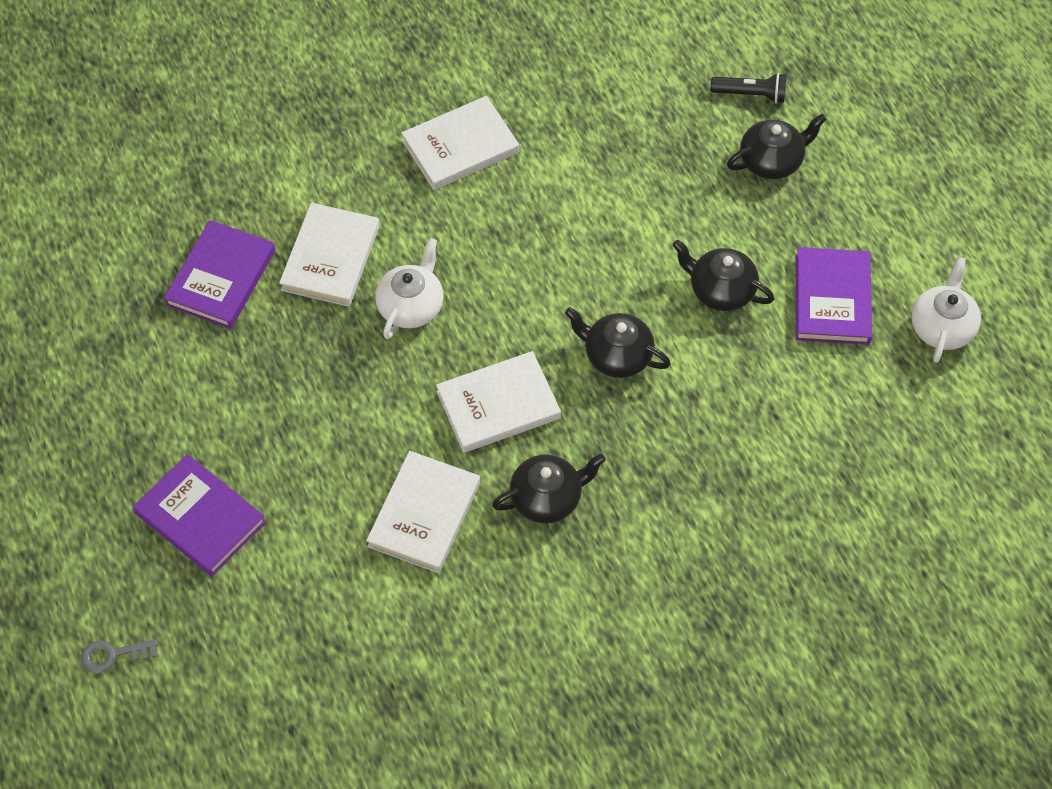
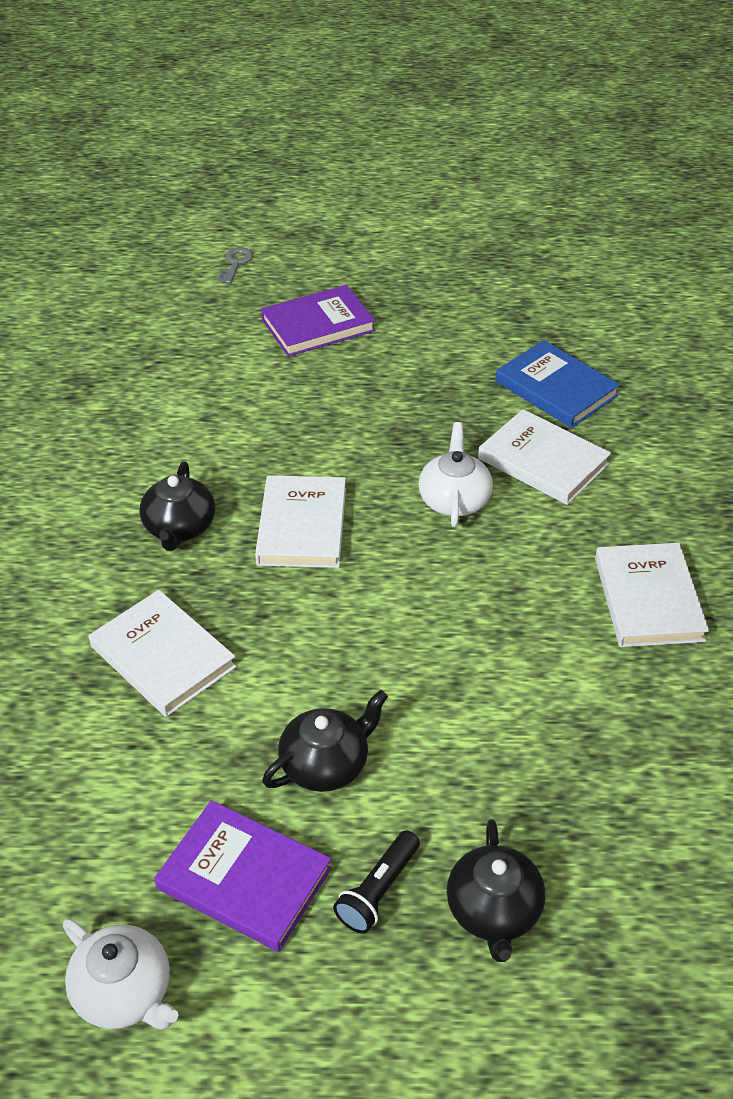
camera: 115 degrees right, 15 degrees down
(221, 277) = (556, 388): purple book -> blue book
(411, 306) = (454, 500): white teapot -> white teapot turned 135 degrees counterclockwise
(424, 514) = (225, 445): white book -> white book (163, 656)
(616, 355) = (299, 635): black teapot -> none
(750, 94) = (622, 938): black flashlight -> black flashlight (378, 890)

